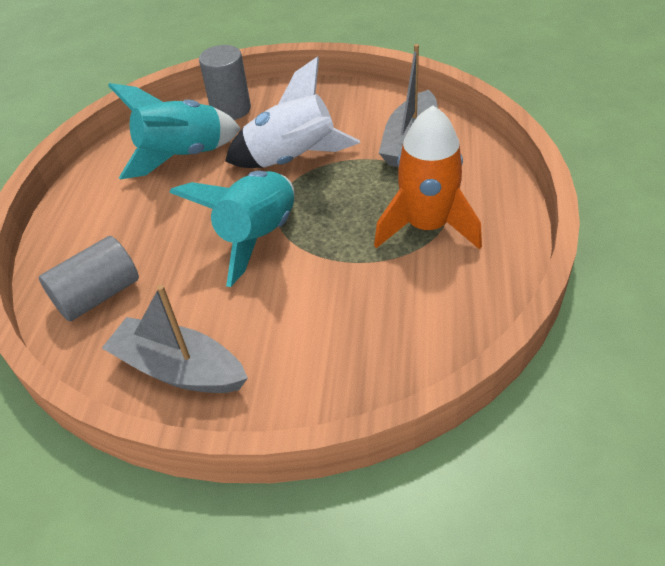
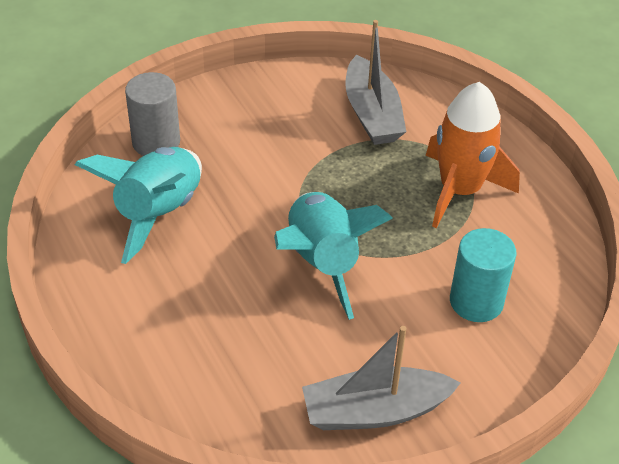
camera: 40 degrees left, 0 degrees up
(98, 295) = (226, 387): grey cylinder -> none
(292, 160) = (278, 173): white rocket -> none
(350, 322) = (476, 301): none -> turquoise cylinder

